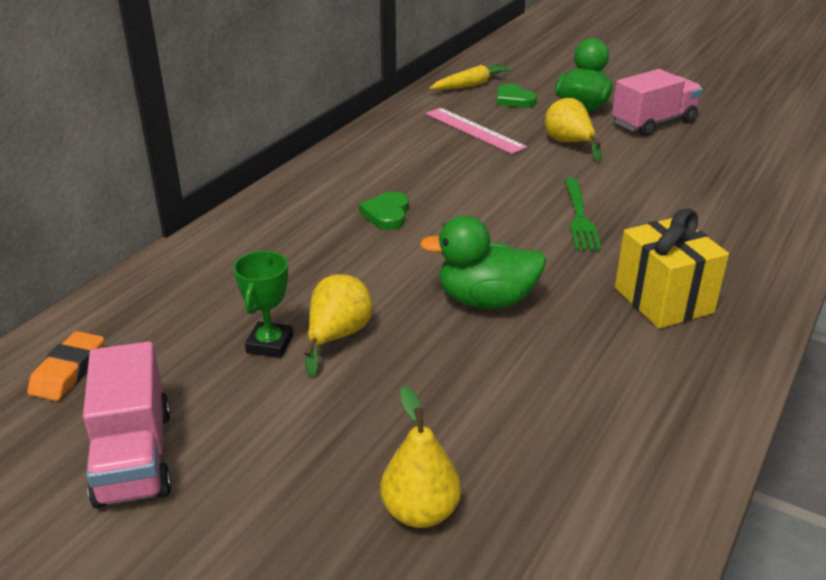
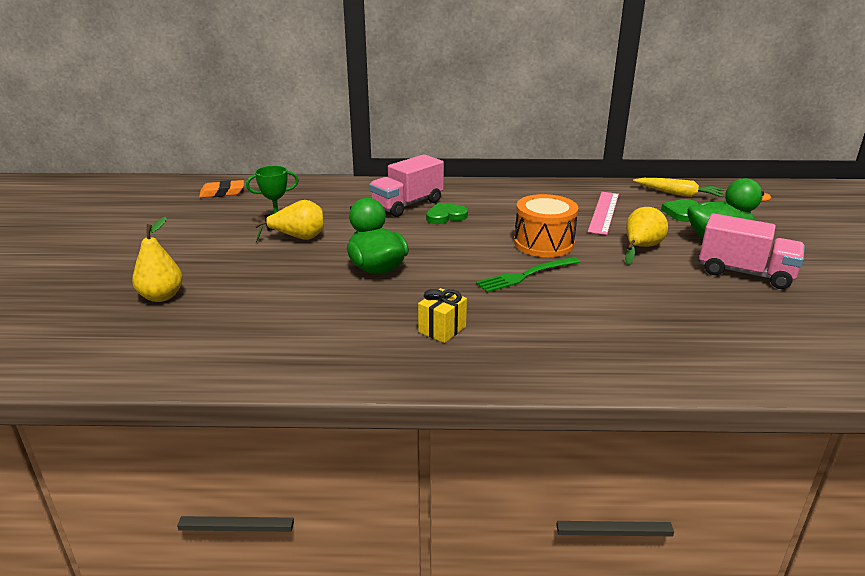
camera: 60 degrees right, 5 degrees down
(134, 457) = (170, 223): pink truck -> pink truck (407, 204)
(516, 184) = (543, 243): none -> orange drum
(663, 300) = (442, 329): yellow gift -> yellow gift, size x0.58

